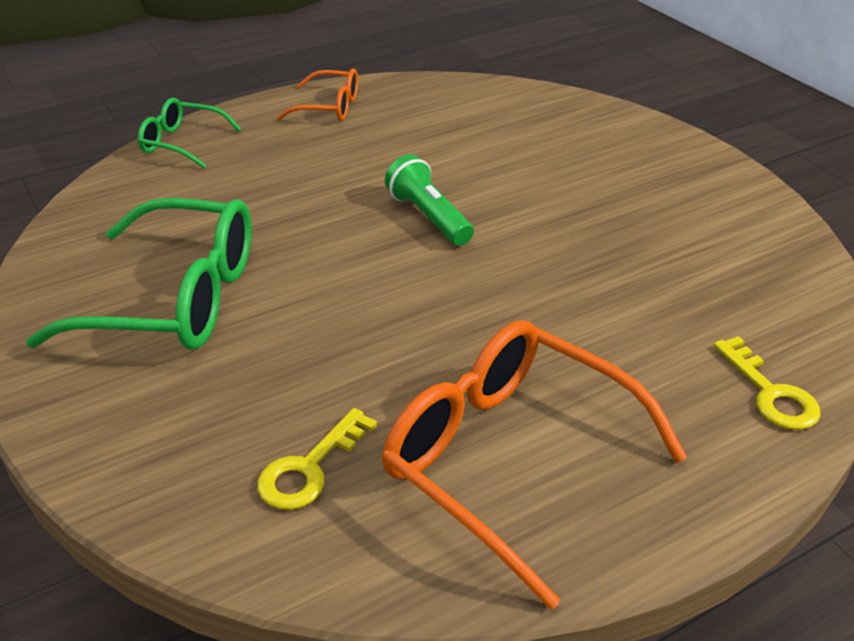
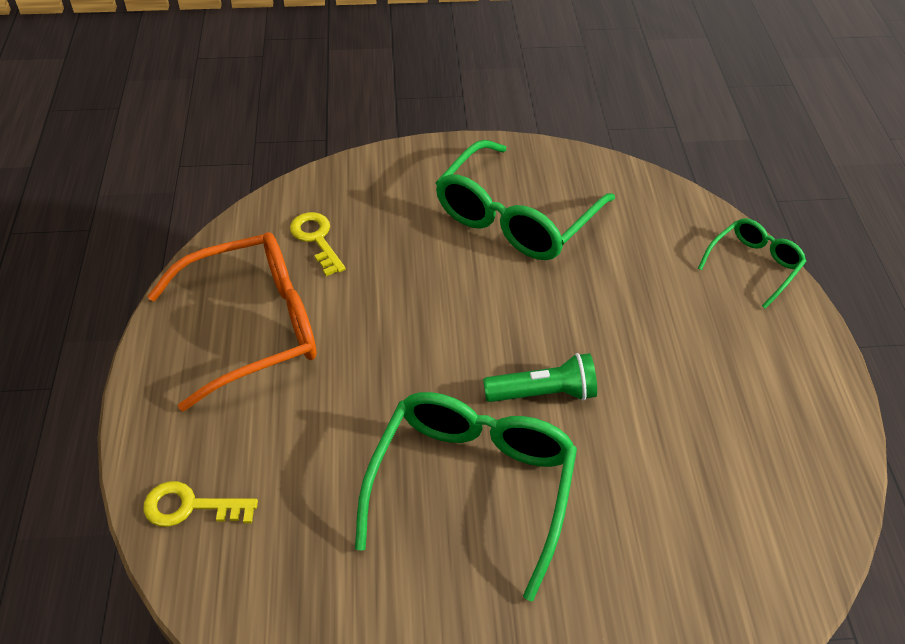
camera: 115 degrees right, 10 degrees up
(329, 107) = (797, 392): orange glasses -> none
(562, 228) = (472, 486): none -> green glasses

